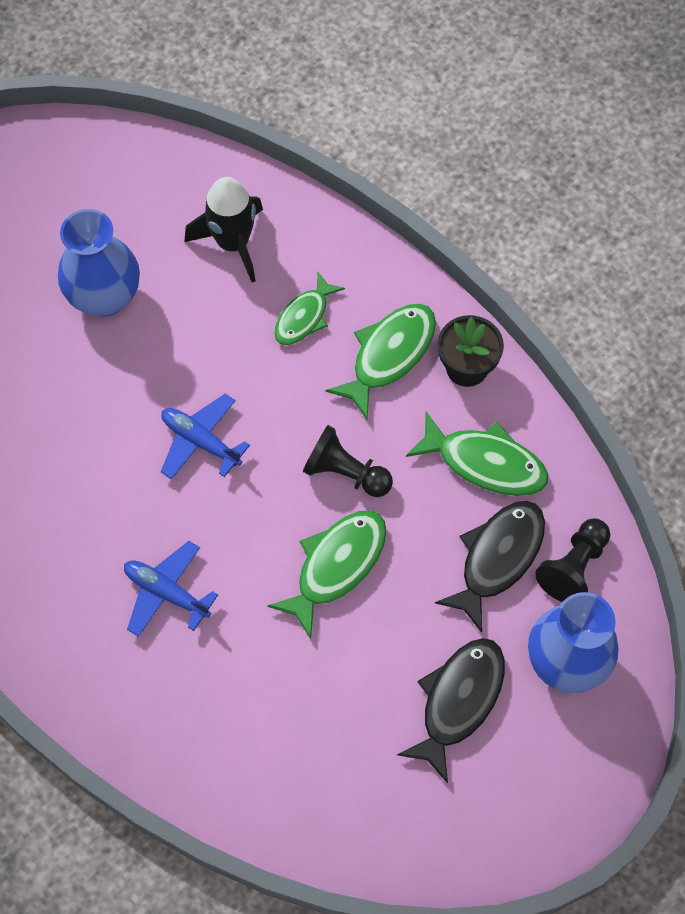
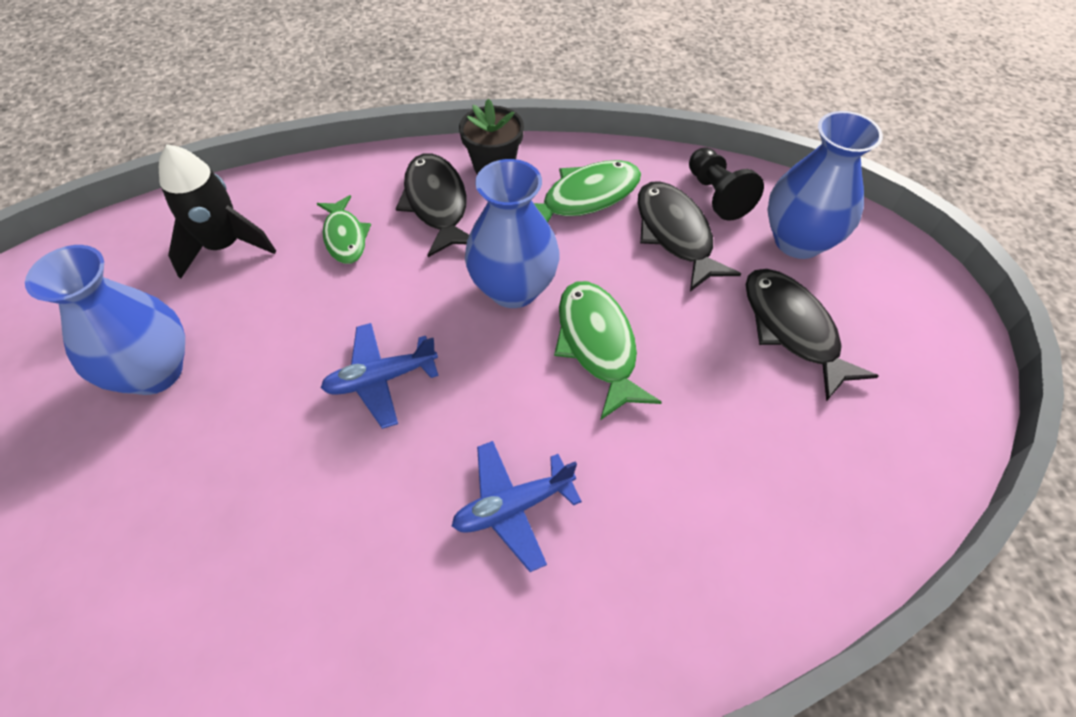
camera: 55 degrees left, 10 degrees down
(345, 472) = (513, 288): black pawn -> blue vase
(389, 355) = (437, 204): green fish -> black fish

